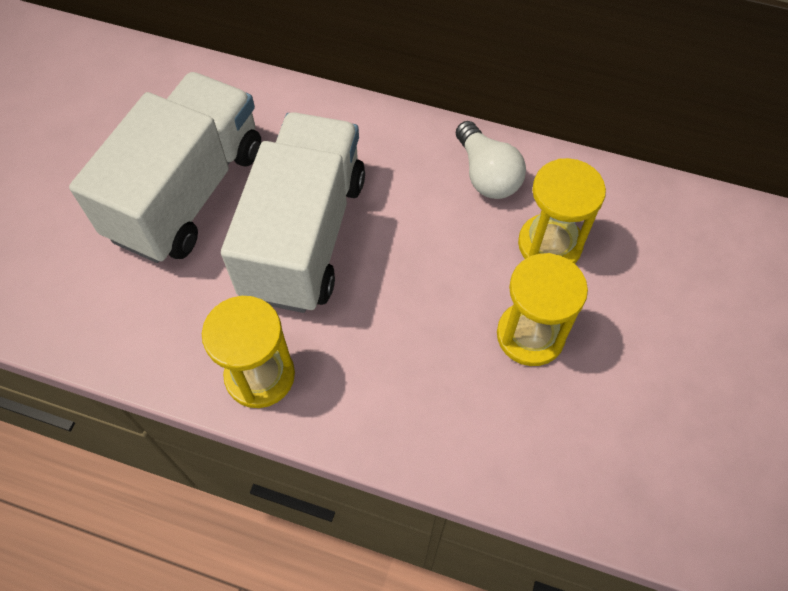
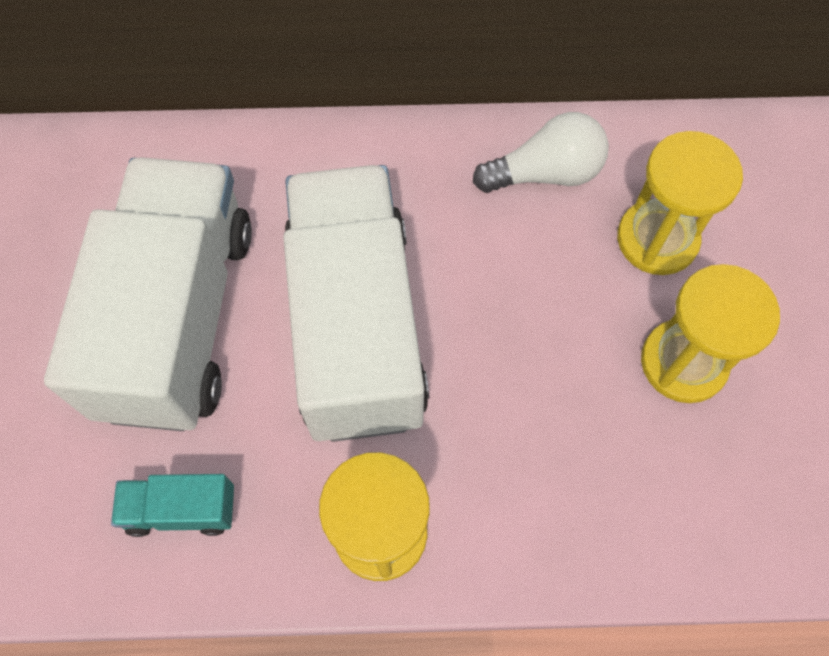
camera: 20 degrees left, 5 degrees up
(135, 315) = (181, 509): none -> turquoise truck
(486, 174) = (545, 173): white light bulb -> white light bulb turned 60 degrees counterclockwise

